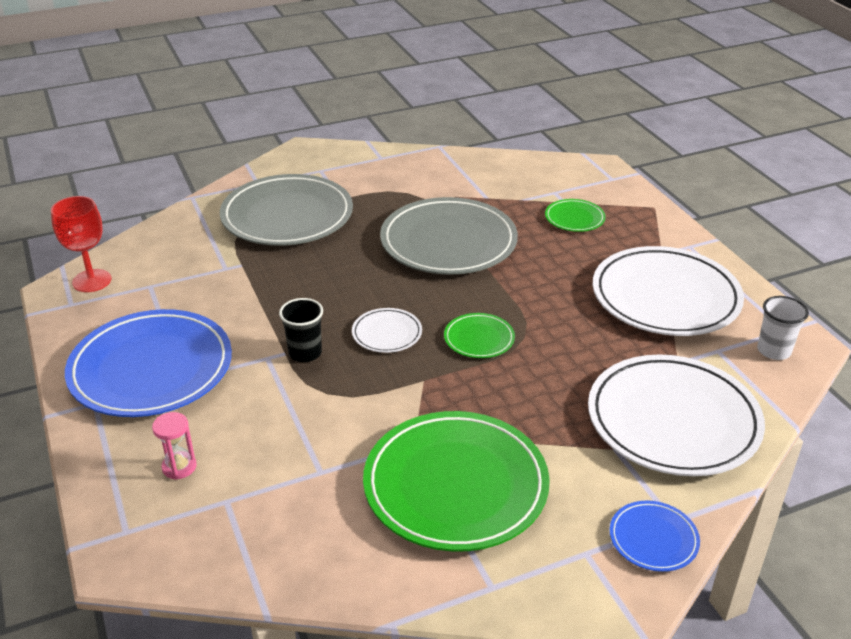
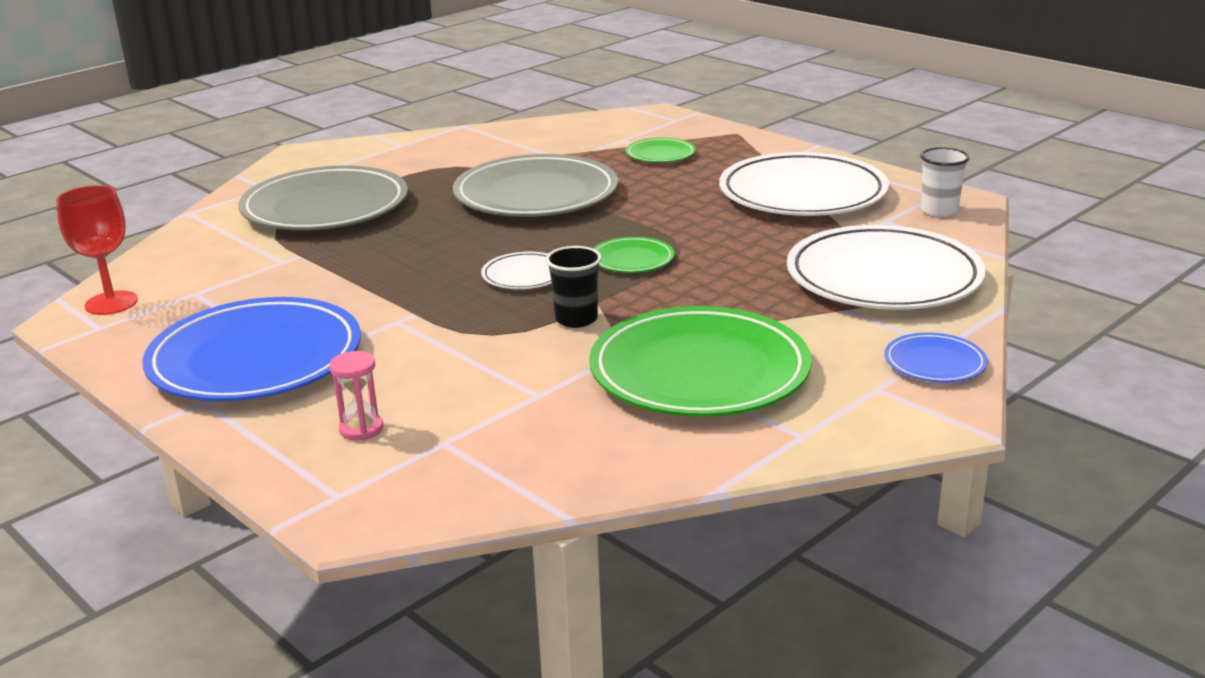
camera: 20 degrees left, 10 degrees down
(305, 353) = (440, 308): black cup -> black cup (576, 319)

